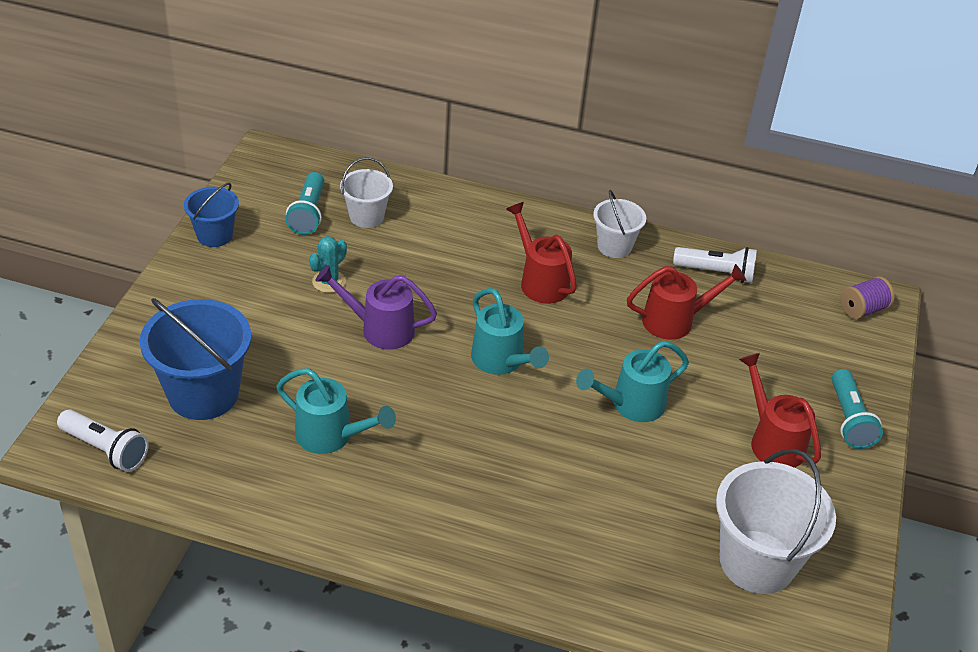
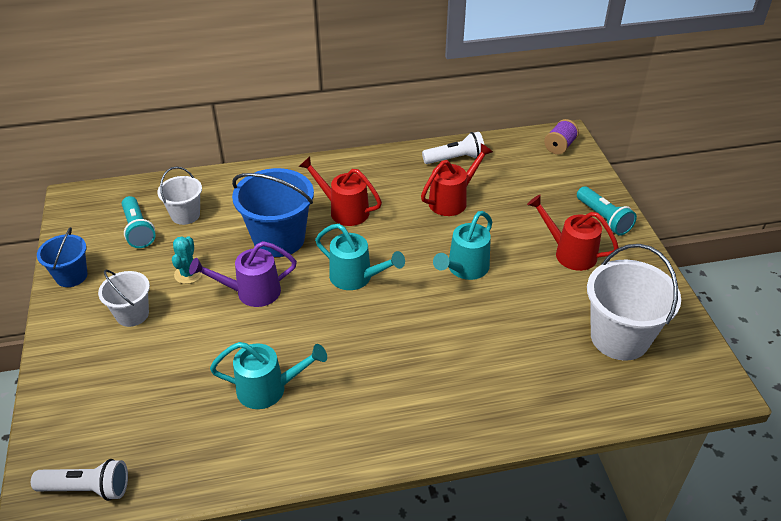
camera: 25 degrees left, 0 degrees up
(203, 394) = (143, 403): blue bucket -> blue bucket (279, 239)
(614, 246) = (377, 167): white bucket -> white bucket (132, 314)

